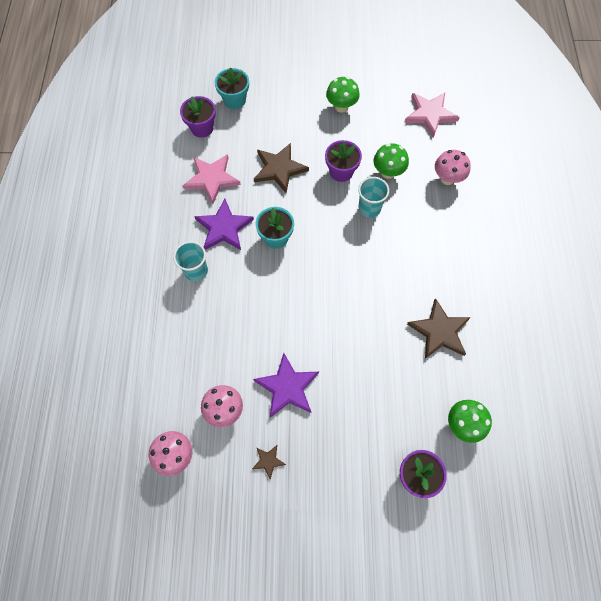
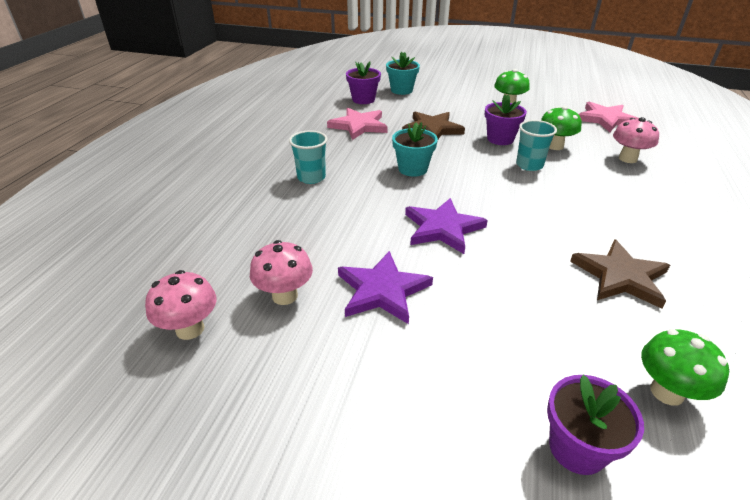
camera: 15 degrees right, 30 degrees down
(224, 228) = (357, 155): purple star -> purple star (442, 228)
(268, 461) = (322, 366): brown star -> none

